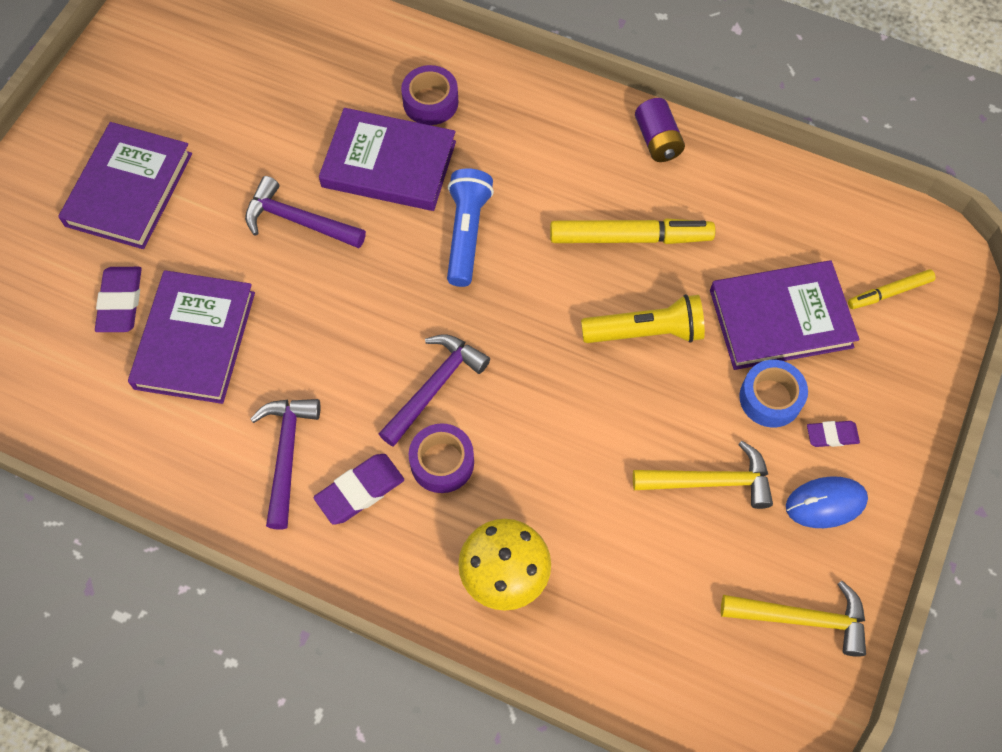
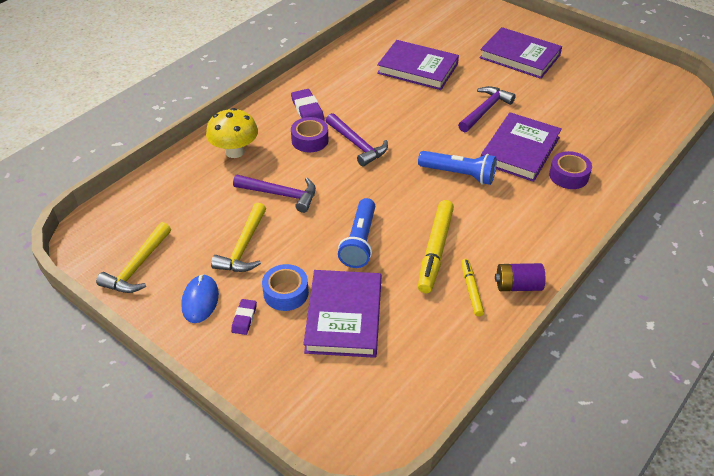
camera: 105 degrees right, 20 degrees down
(120, 302) = (448, 49): purple eraser -> none
(286, 454) = (339, 89): purple hammer -> purple hammer (280, 194)
(646, 332) = (359, 242): yellow flashlight -> blue flashlight
(889, 292) = (342, 393): yellow marker -> yellow marker (471, 290)

